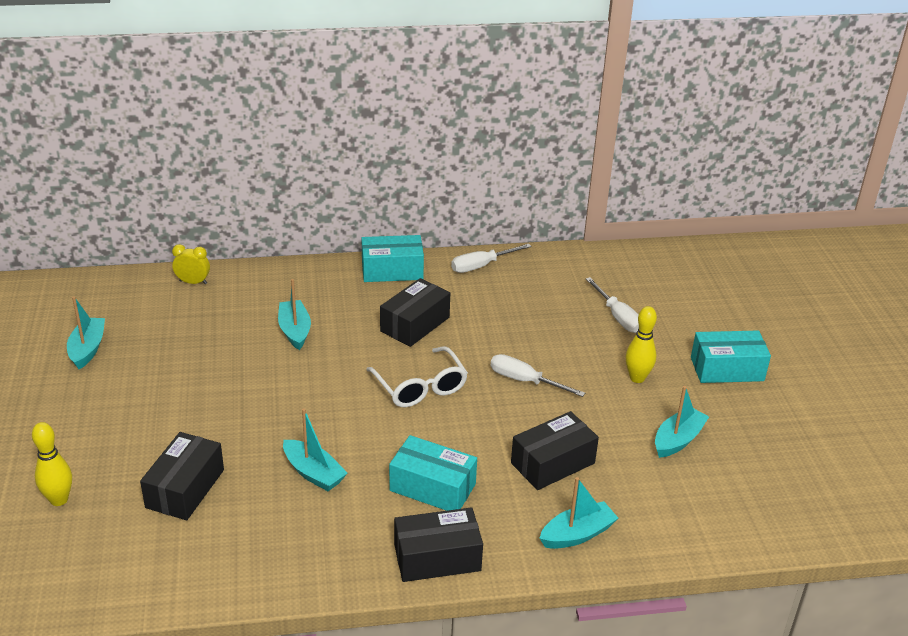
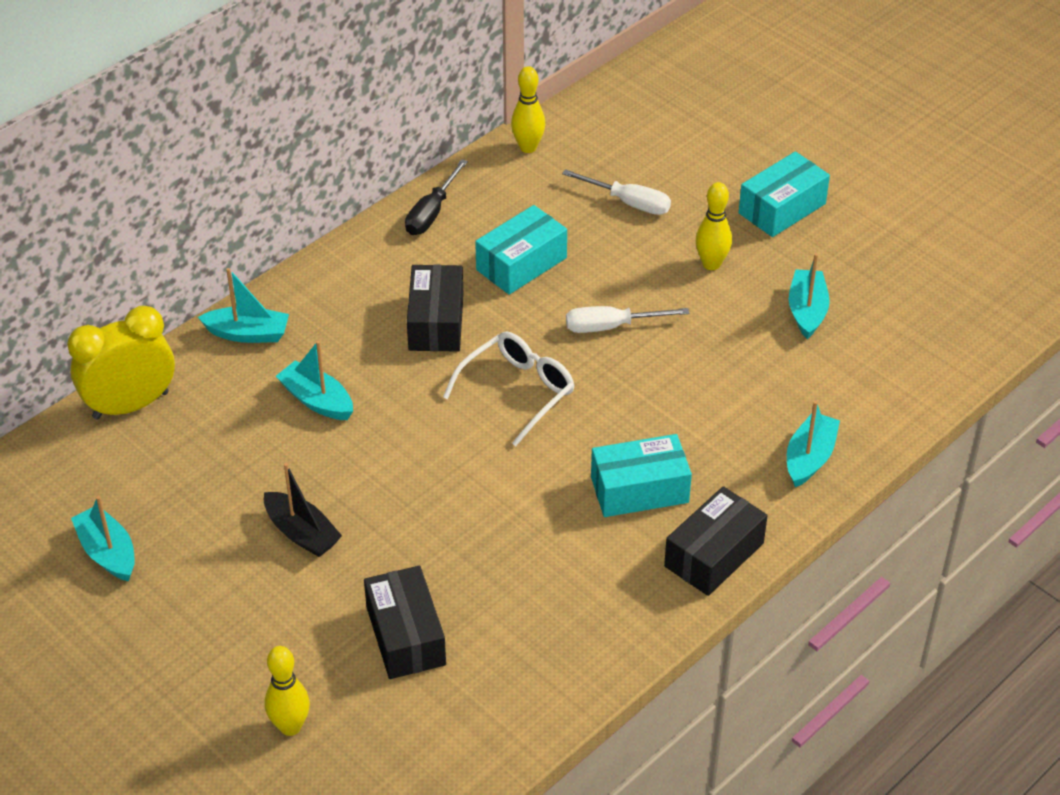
camera: 35 degrees left, 10 degrees up
(193, 282) = (131, 405): yellow clock -> yellow clock, size x1.97
(199, 396) = (301, 533): none -> black boat
(313, 473) = (513, 543): turquoise boat -> turquoise boat (248, 334)
(392, 270) = (341, 269): turquoise box -> turquoise box (521, 264)
(420, 387) = (518, 391): white glasses -> white glasses turned 75 degrees counterclockwise
(481, 266) = (432, 213): white screwdriver -> black screwdriver
(552, 463) = (721, 400): black box -> none
(584, 258) = (528, 147): none -> yellow bowling pin

